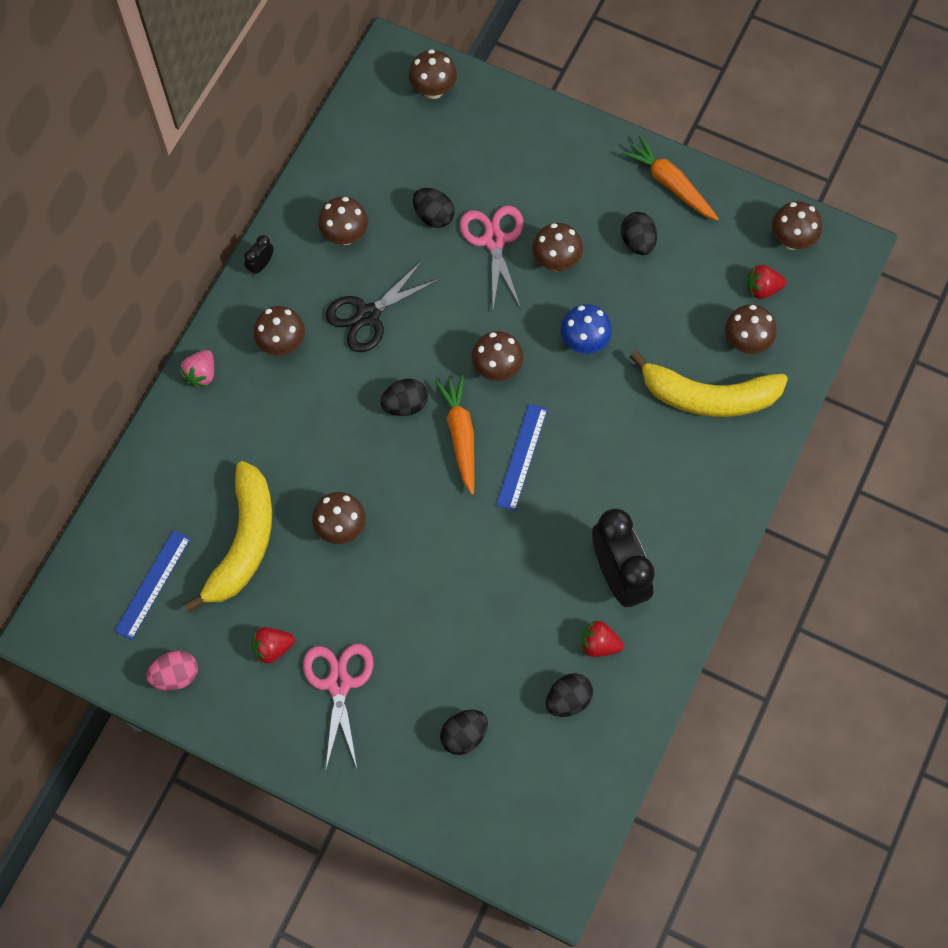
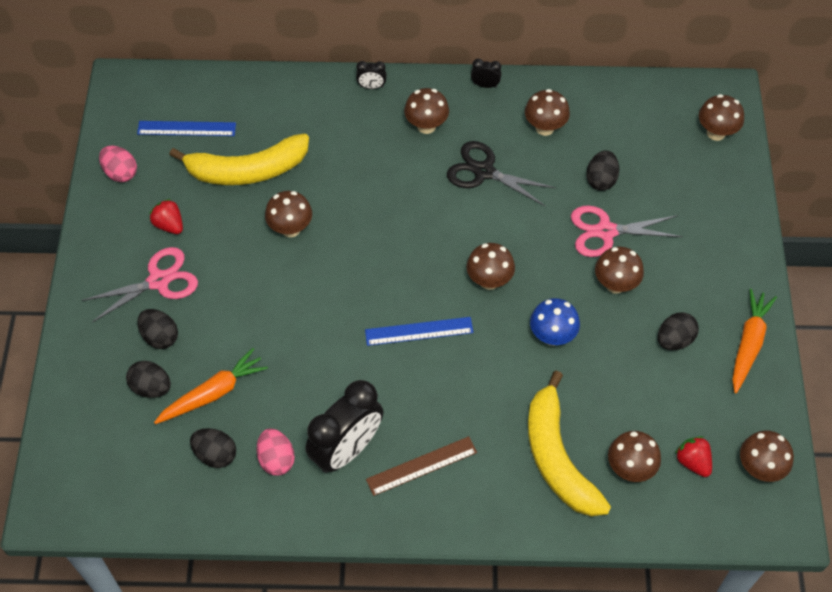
camera: 65 degrees right, 10 degrees down
(201, 374) = (371, 87): pink strawberry -> black clock
(405, 405) = (420, 229): black egg -> black egg (160, 337)
(460, 435) = (414, 279): orange carrot -> orange carrot (213, 393)
(494, 240) = (606, 231): pink scissors -> pink scissors turned 150 degrees counterclockwise
(599, 644) = (276, 459): red strawberry -> pink egg
(664, 516) = (421, 465): none -> brown ruler

